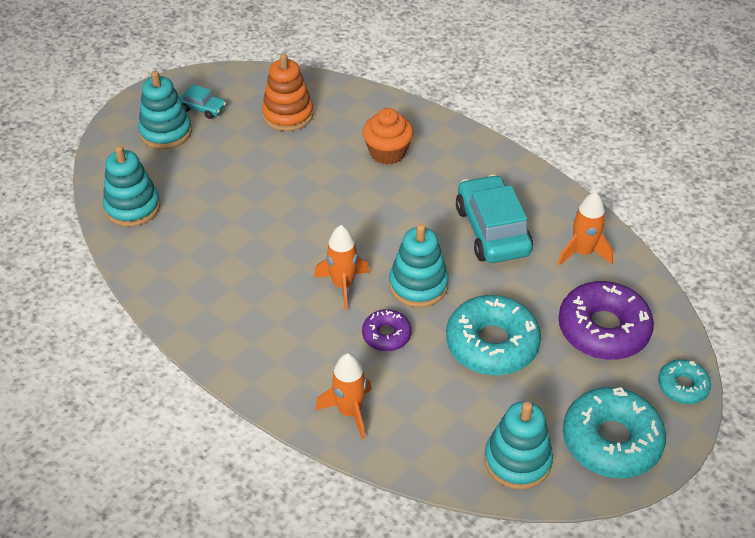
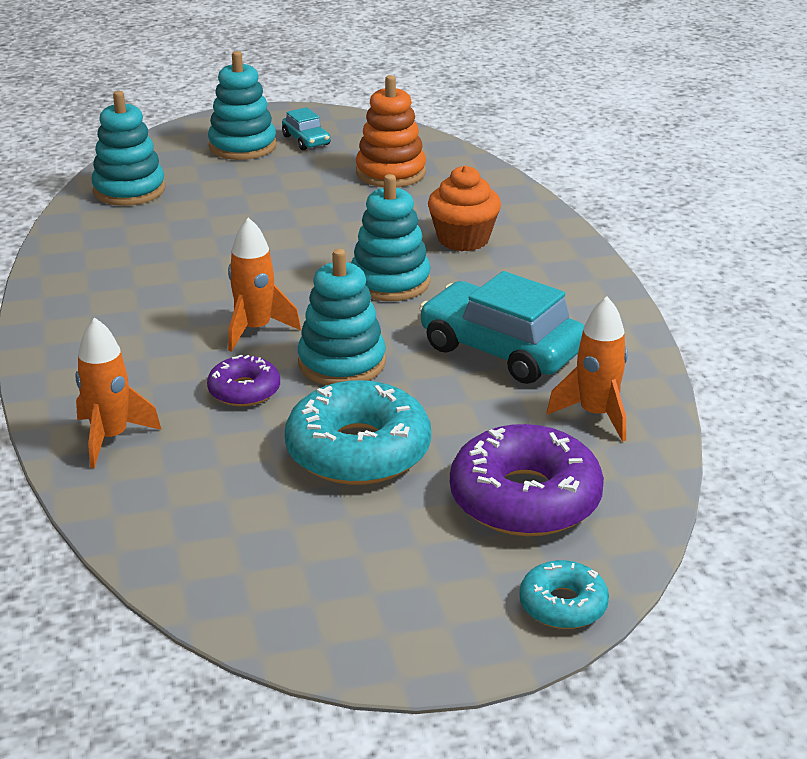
camera: 35 degrees right, 15 degrees down
(492, 230) = (501, 350): turquoise car -> turquoise car turned 75 degrees counterclockwise
(517, 460) = (239, 572): turquoise stacking toy -> turquoise stacking toy (390, 282)
(611, 441) = (386, 612): turquoise donut -> none

